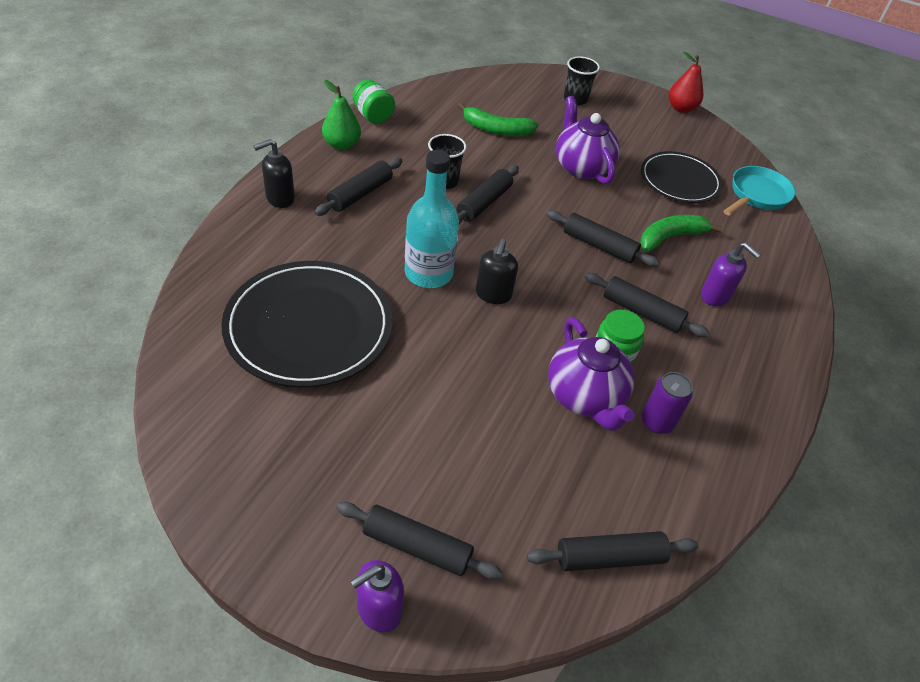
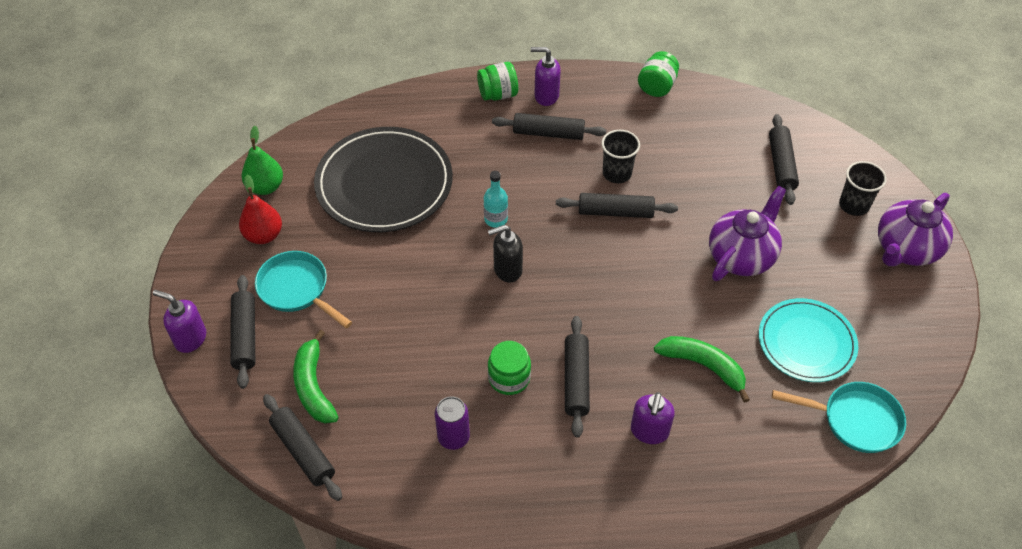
camera: 65 degrees right, 5 degrees up
(280, 199) = (498, 94): black soap dispenser -> green jar
(315, 174) = (546, 96): none -> purple soap dispenser
(342, 145) = (597, 90): green pear -> green pear (265, 187)
(388, 466) = (297, 289): none -> turquoise pan
(428, 273) = (496, 219): turquoise bottle -> turquoise bottle, size x0.53
(496, 129) = (730, 171): green banana -> green banana (313, 386)
(585, 397) = (443, 377): purple teapot -> purple teapot (905, 249)
(599, 246) = (636, 315): black rolling pin -> black rolling pin (781, 165)
(679, 180) = (806, 342): black plate -> turquoise plate
(681, 108) = (948, 298): red pear -> red pear (264, 235)

